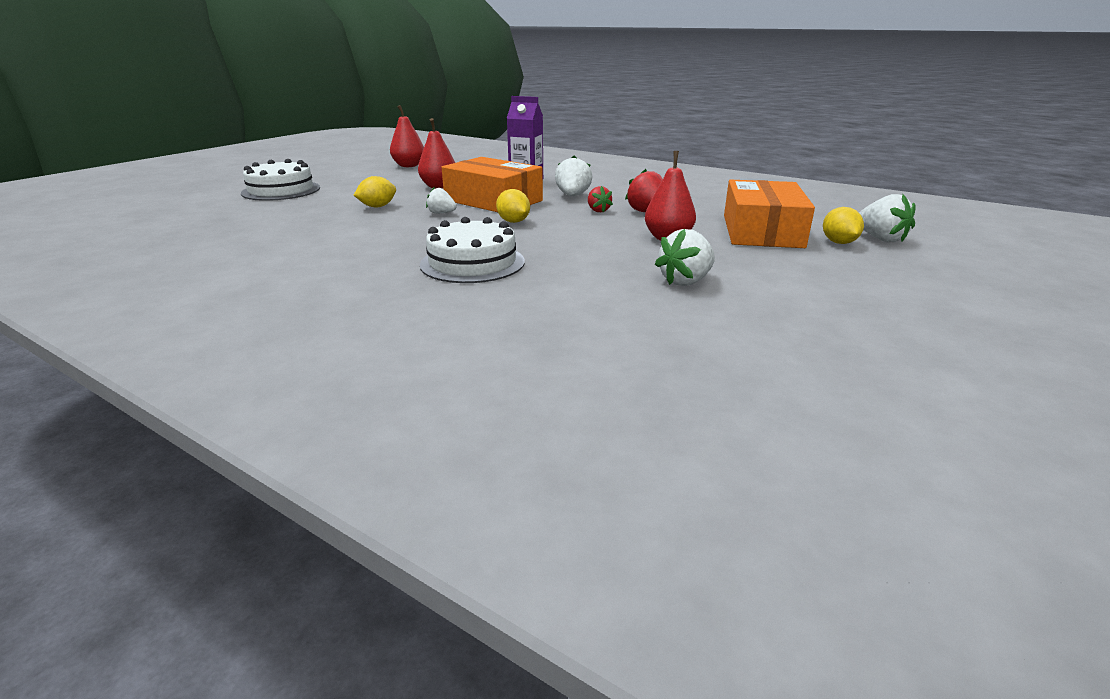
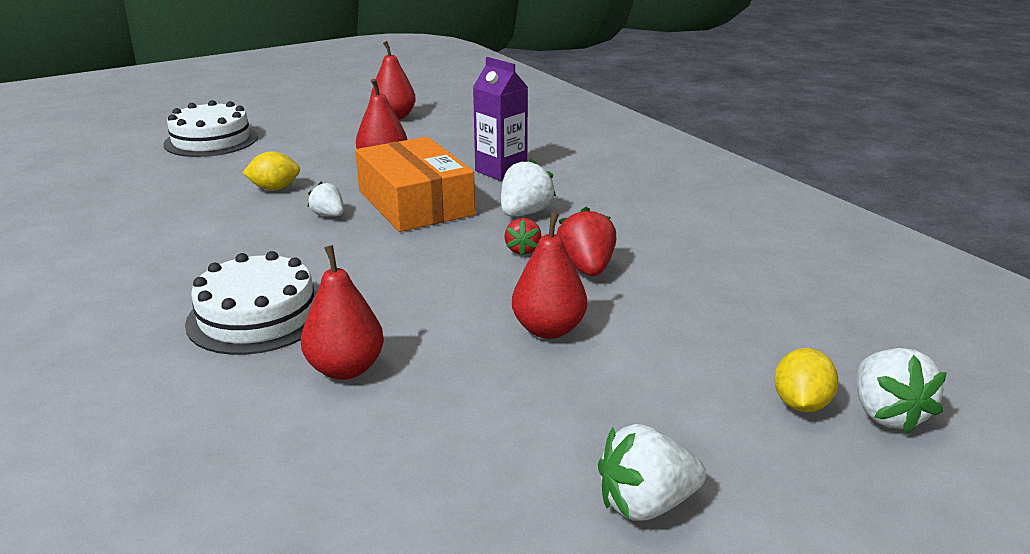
camera: 25 degrees right, 0 degrees up
(513, 222) = (392, 249): yellow lemon -> none
(574, 274) = (345, 369): none -> red pear
(685, 281) = (465, 424): white strawberry -> white strawberry (646, 504)
(762, 231) = (706, 347): orange box -> none

